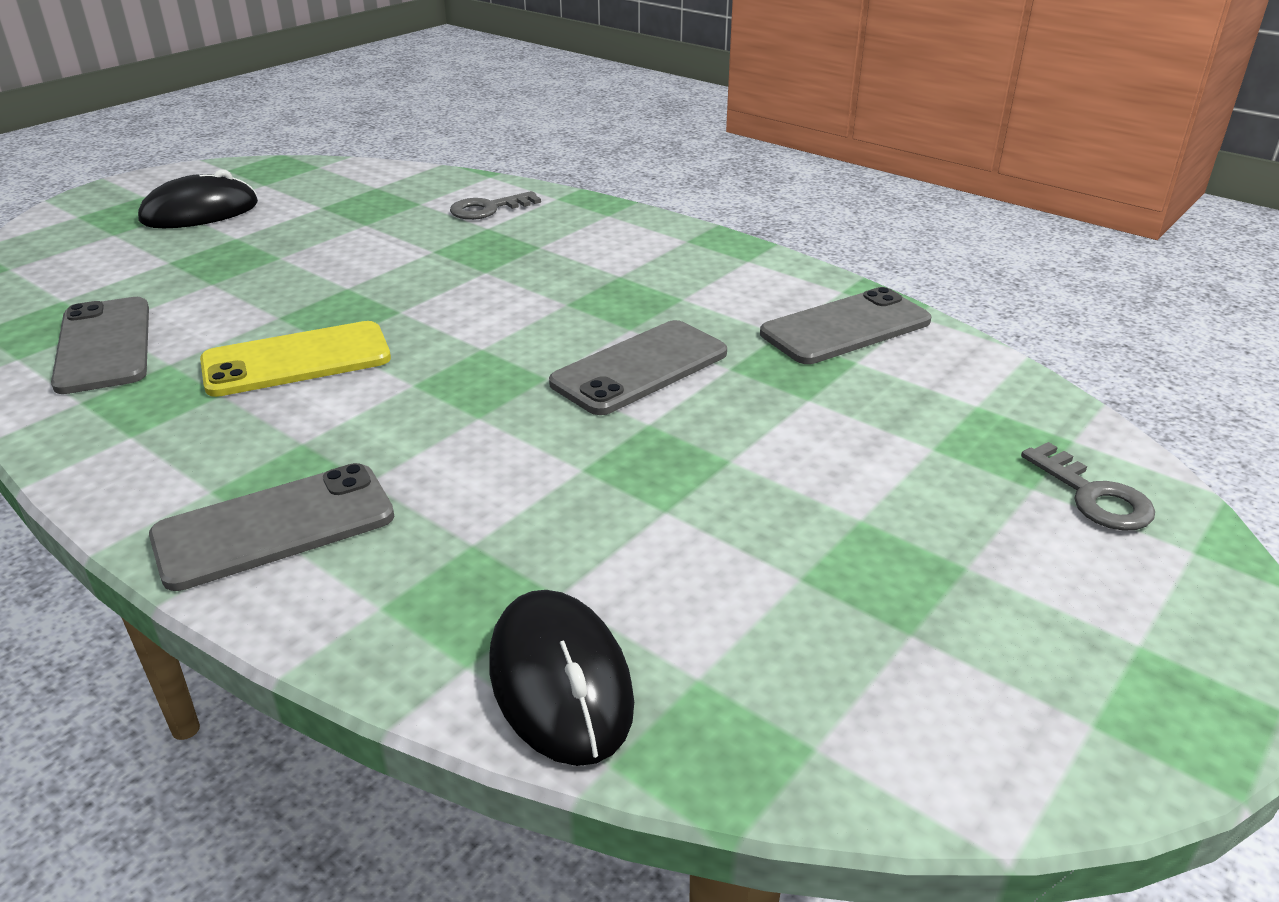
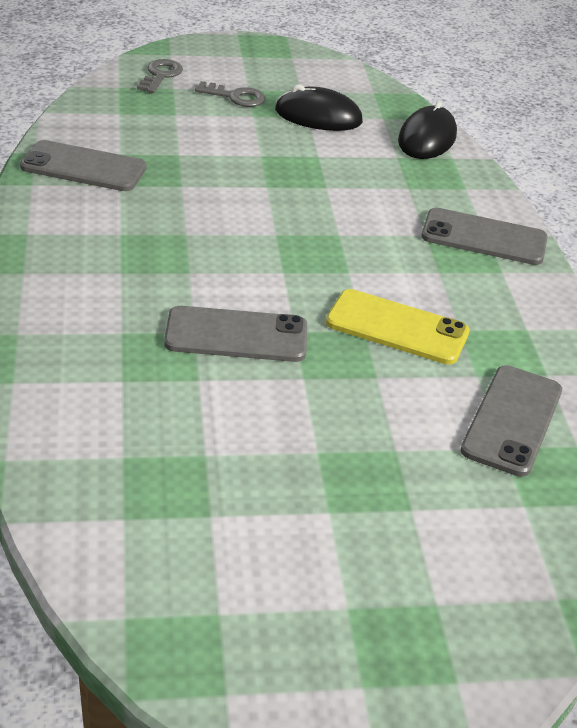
camera: 140 degrees left, 5 degrees up
(200, 212) = (329, 590): black mouse -> black mouse (318, 116)
(488, 209) = (86, 404): grey key -> grey key (235, 97)
(640, 368) = (223, 210): grey phone -> grey phone (236, 335)

